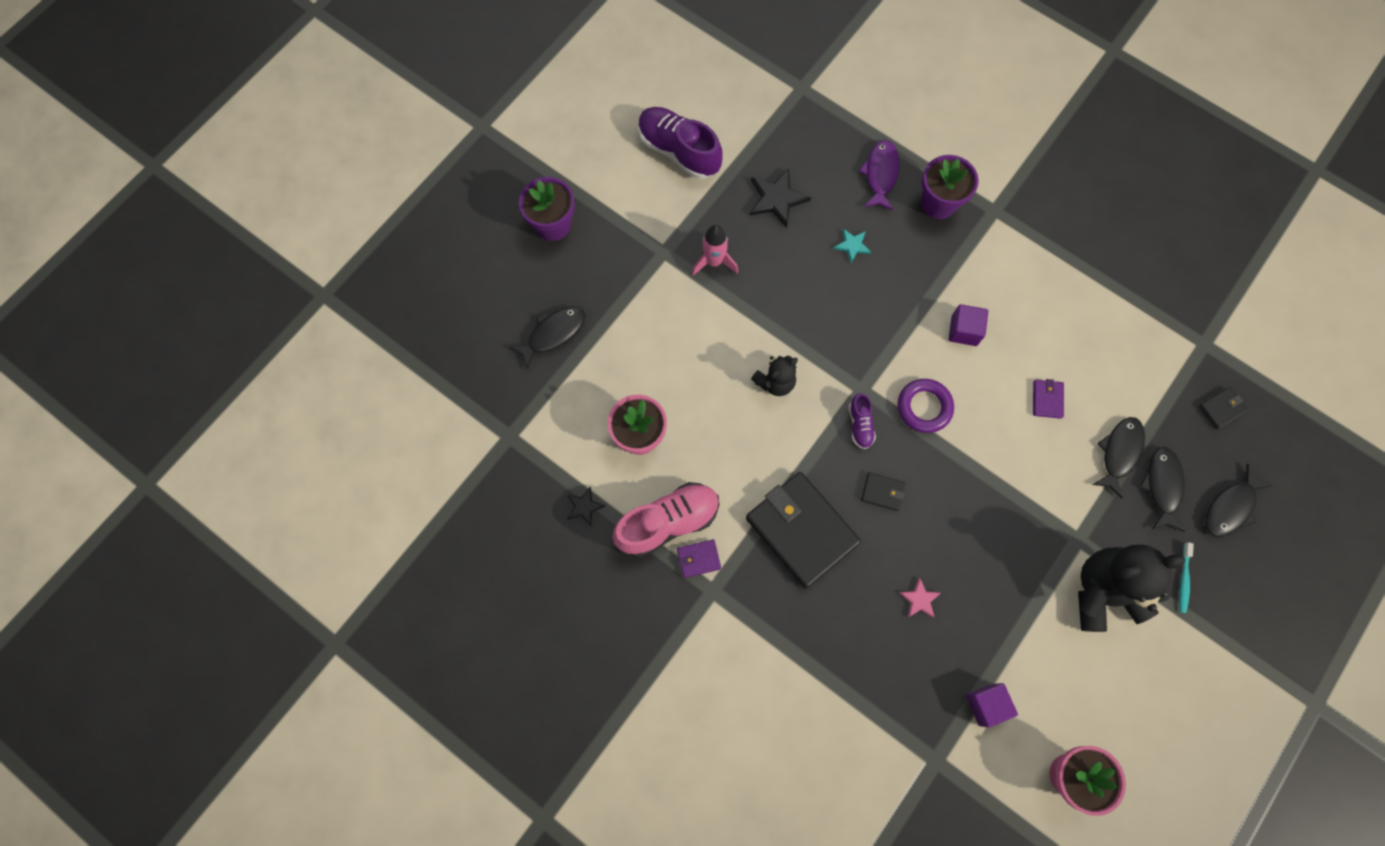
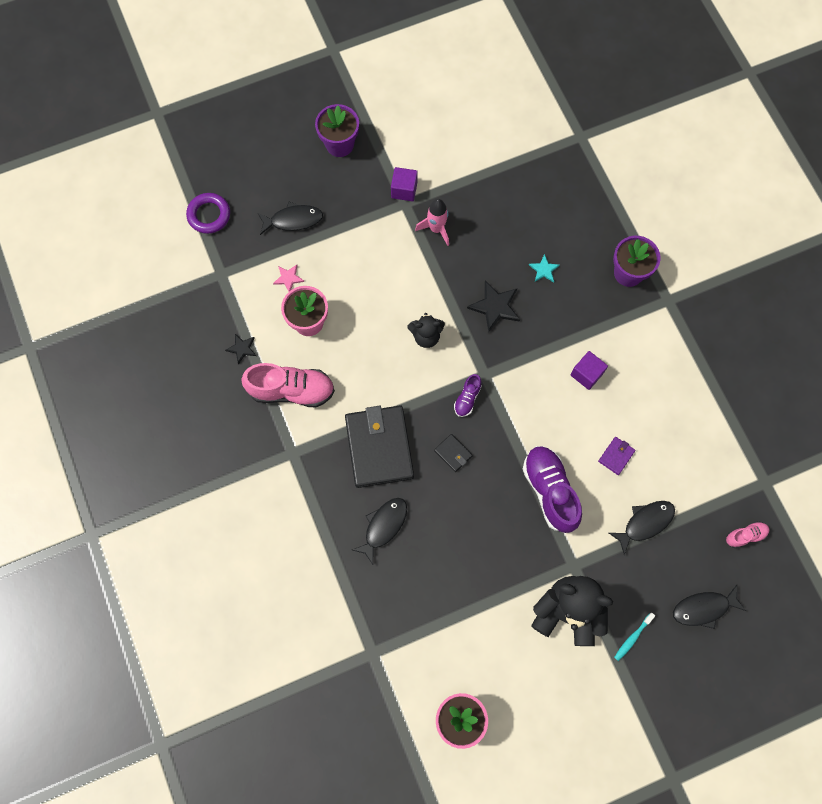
camera: 30 degrees right, 0 degrees up
(679, 151) = (461, 137): purple shoe -> purple shoe (550, 491)
(698, 559) = (296, 426): purple wallet -> none
(777, 199) = (510, 208): black star -> black star (495, 307)
(880, 174) = (598, 229): purple fish -> none
(919, 599) = (431, 540): pink star -> pink star (288, 278)
(924, 407) = (521, 412): purple ring -> purple ring (209, 215)
(986, 704) = (432, 637): purple cube -> purple cube (404, 190)
(1162, 486) = (661, 564): black fish -> black fish (383, 526)
(1221, 409) = (745, 535): black wallet -> pink shoe

